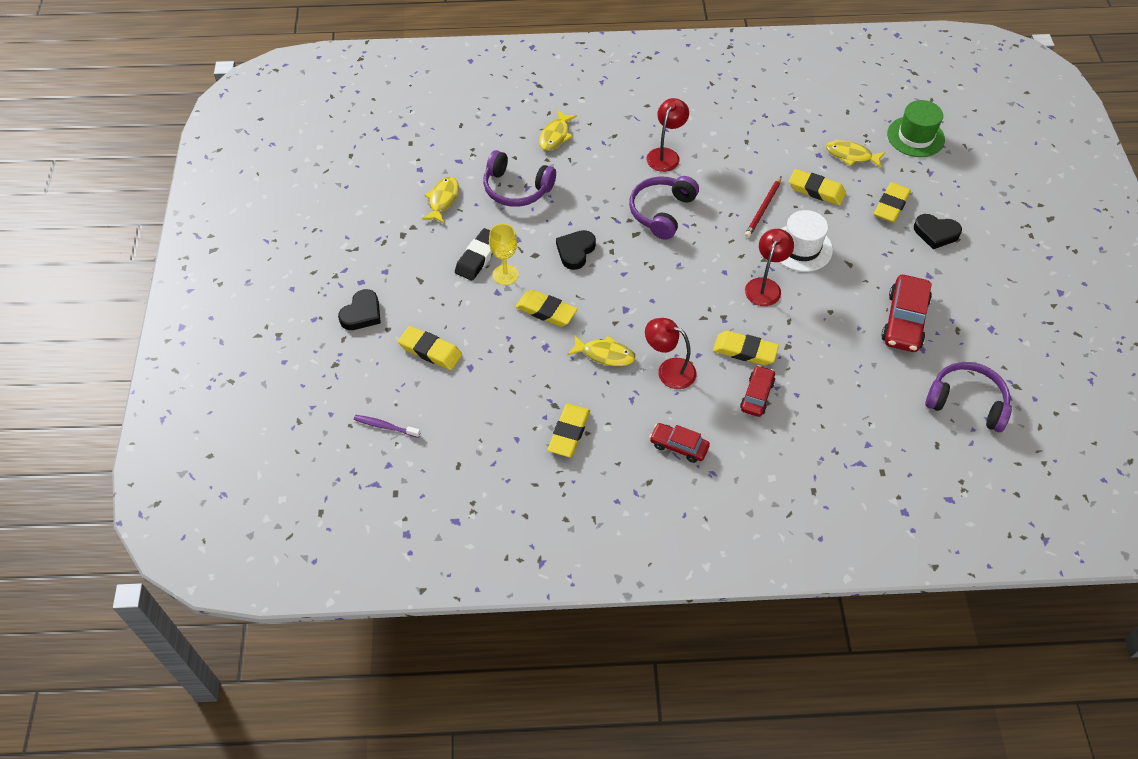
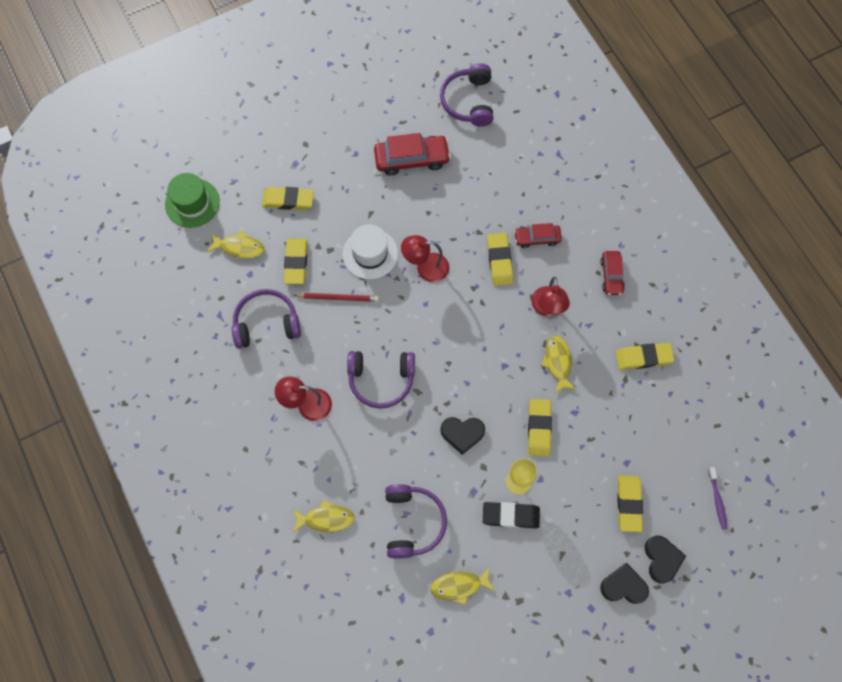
camera: 115 degrees left, 15 degrees up
(760, 151) = (266, 324): none -> purple headphones
(851, 155) = (239, 247): yellow fish -> yellow fish turned 75 degrees counterclockwise
(936, 233) = (306, 160): black heart -> black heart (662, 559)

